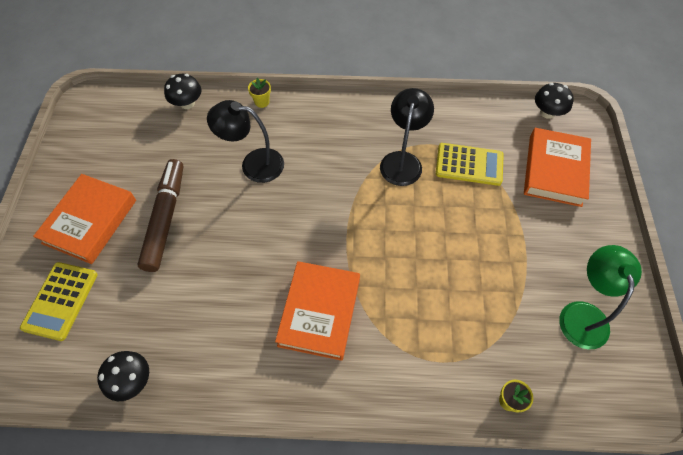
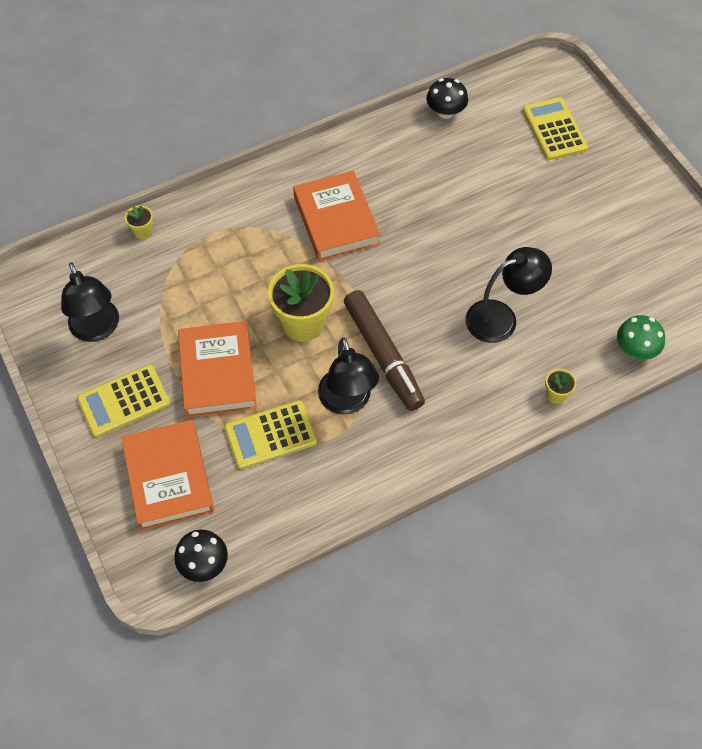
camera: 150 degrees right, 0 degrees up
(90, 221) = (599, 191): orange book -> orange book (218, 373)
(165, 218) = (535, 226): brown marker -> brown marker (383, 355)
(187, 103) = (635, 349): black mushroom -> green mushroom
(402, 232) = (303, 323): none -> yellow flower pot
(574, 239) = (124, 401): none -> yellow calculator
(582, 314) = (97, 329): green lamp -> black lamp

